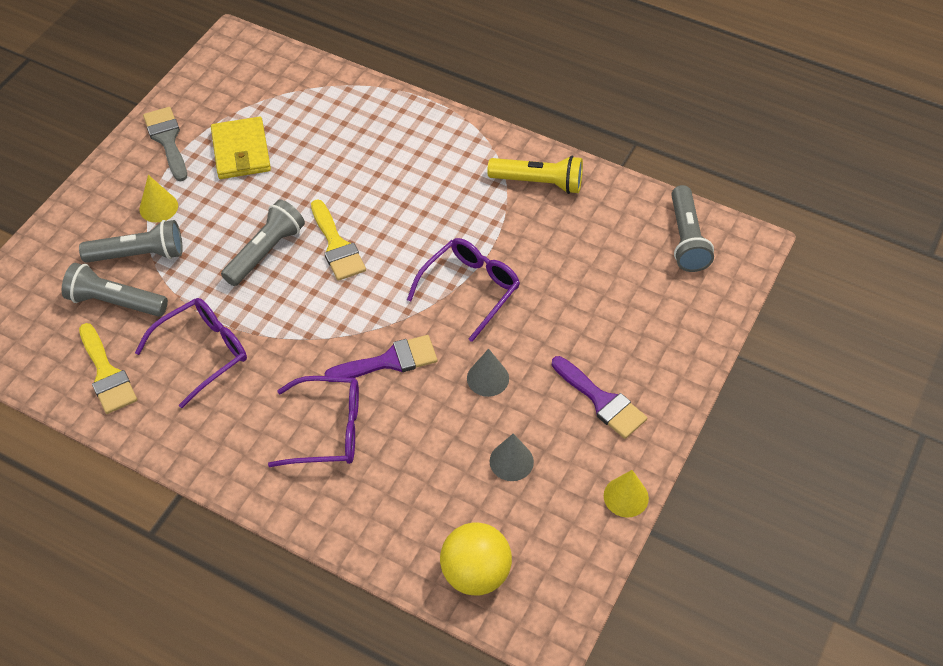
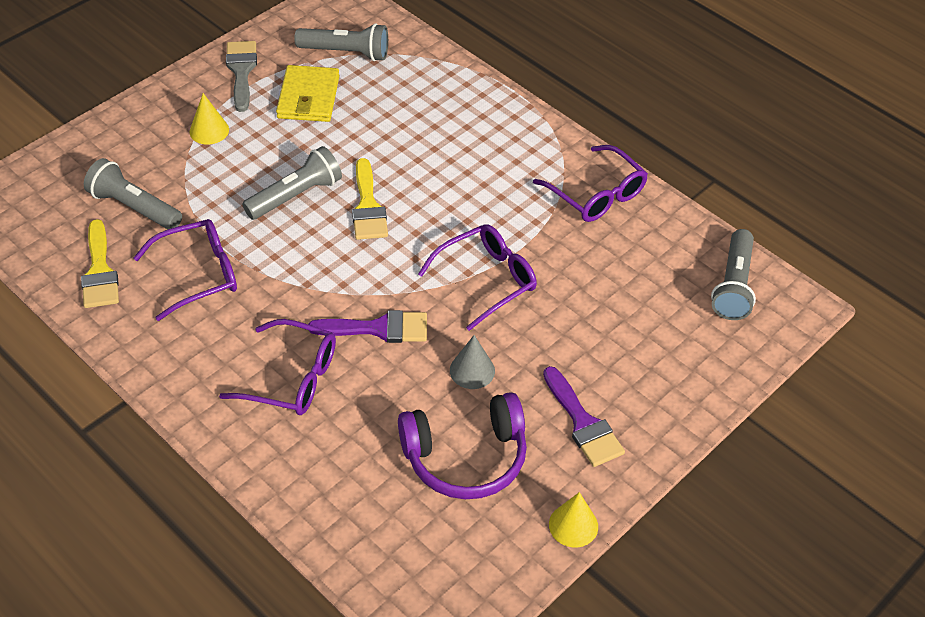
camera: 15 degrees right, 5 degrees down
(139, 254) = (173, 169): grey flashlight -> grey flashlight (346, 53)
(475, 573) = (387, 557): yellow ball -> none
(511, 461) = (466, 458): grey cone -> purple headphones
(539, 182) = (596, 194): yellow flashlight -> purple glasses

